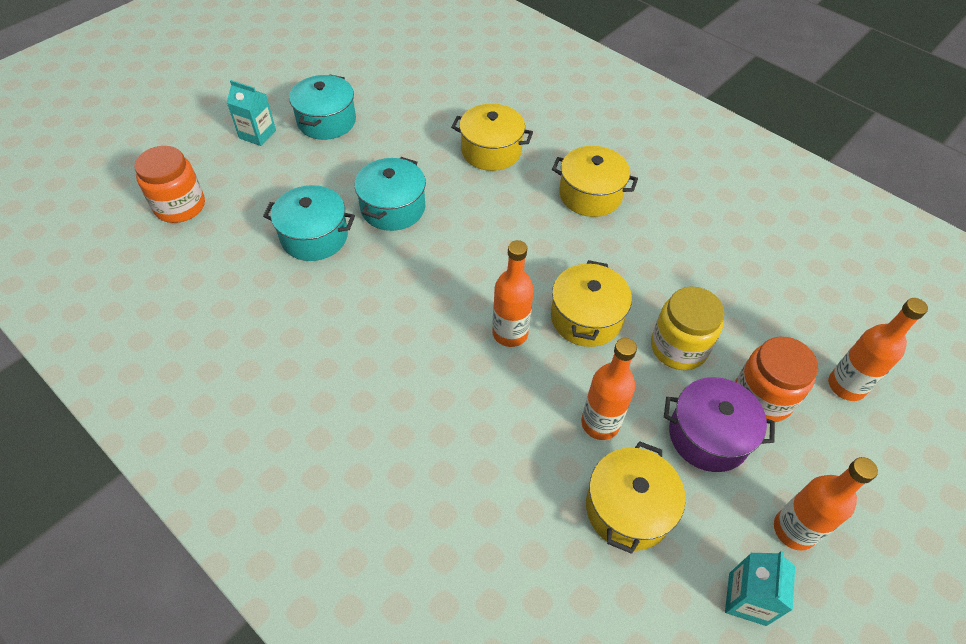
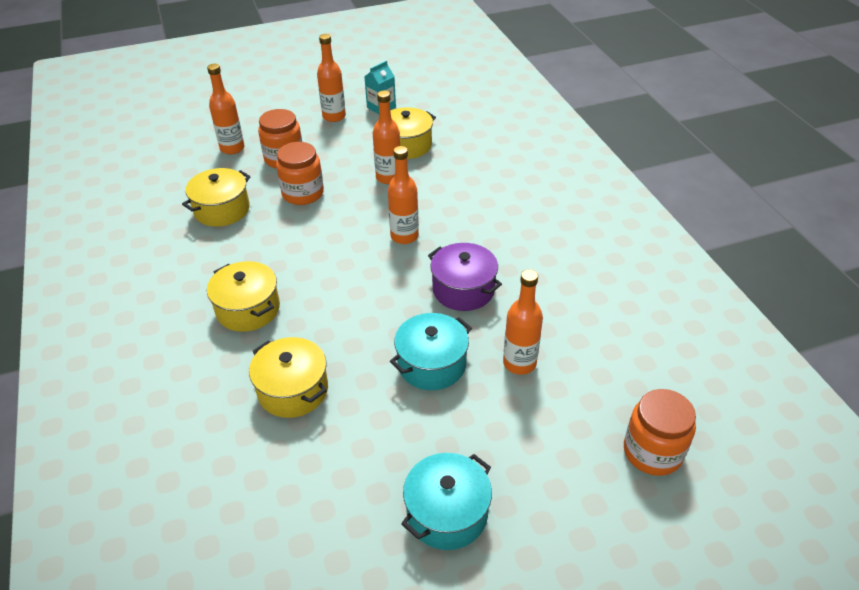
camera: 150 degrees left, 10 degrees down
(257, 134) = (542, 528): turquoise carton -> none
(314, 236) = (519, 363): turquoise pot -> orange bottle
(586, 318) = (344, 227): yellow pot -> yellow pot (222, 210)
(678, 347) = (303, 193): yellow jar -> orange jar
(708, 435) = (334, 155): purple pot -> purple pot (463, 289)

